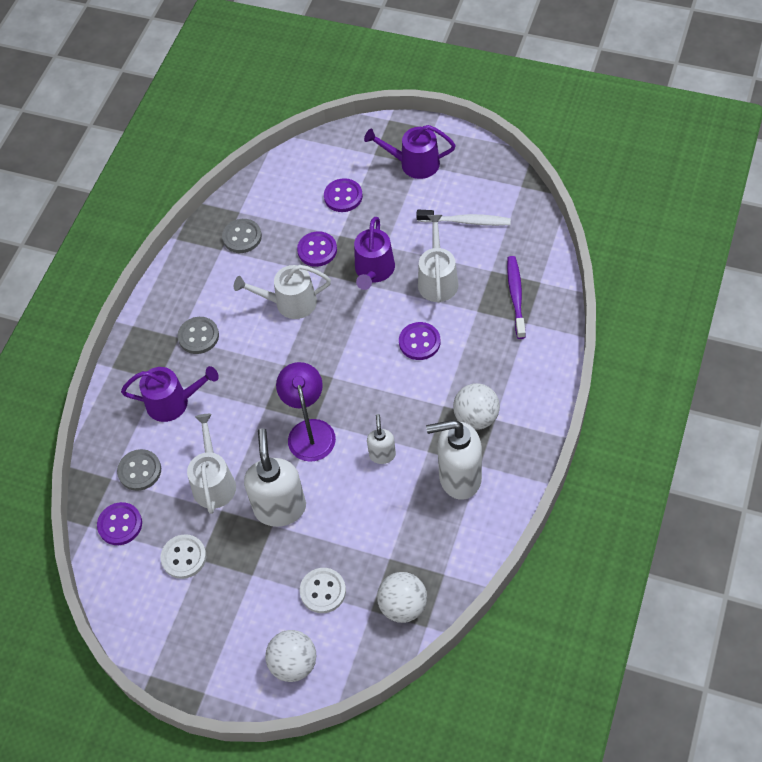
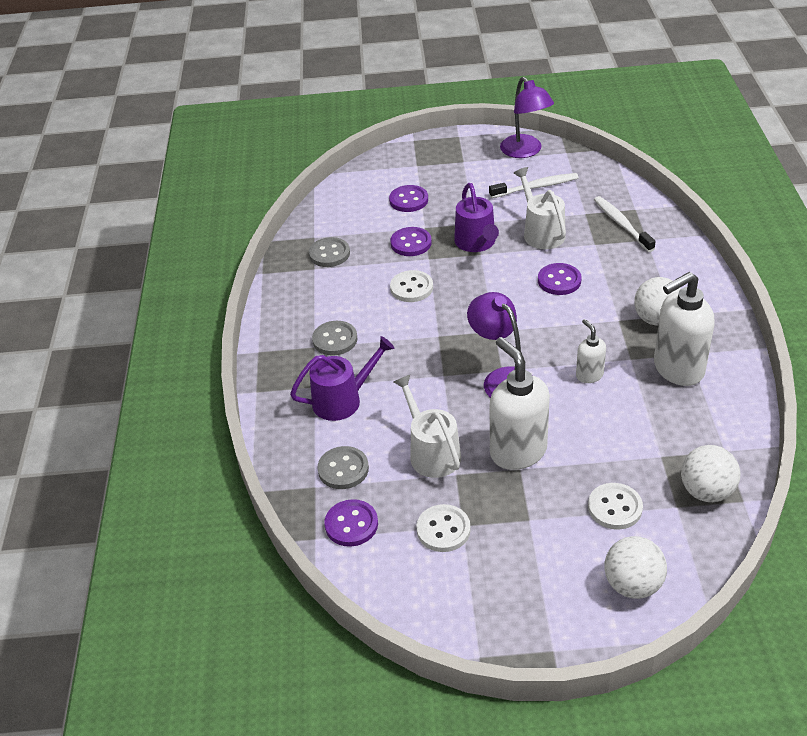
camera: 25 degrees left, 15 degrees down
(290, 303) = (411, 288): white watering can -> white button
(414, 163) = (459, 162): purple watering can -> none
(483, 171) = (525, 151): none -> purple lamp
(516, 296) = (621, 224): purple toothbrush -> white toothbrush

